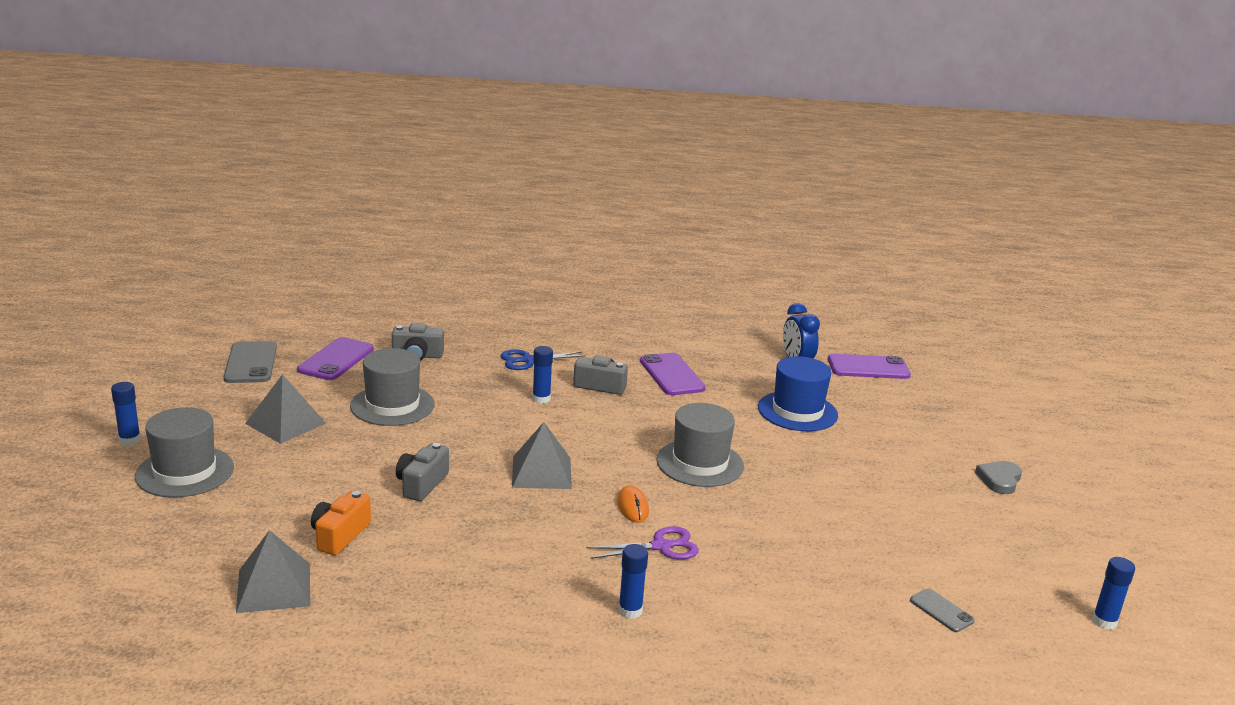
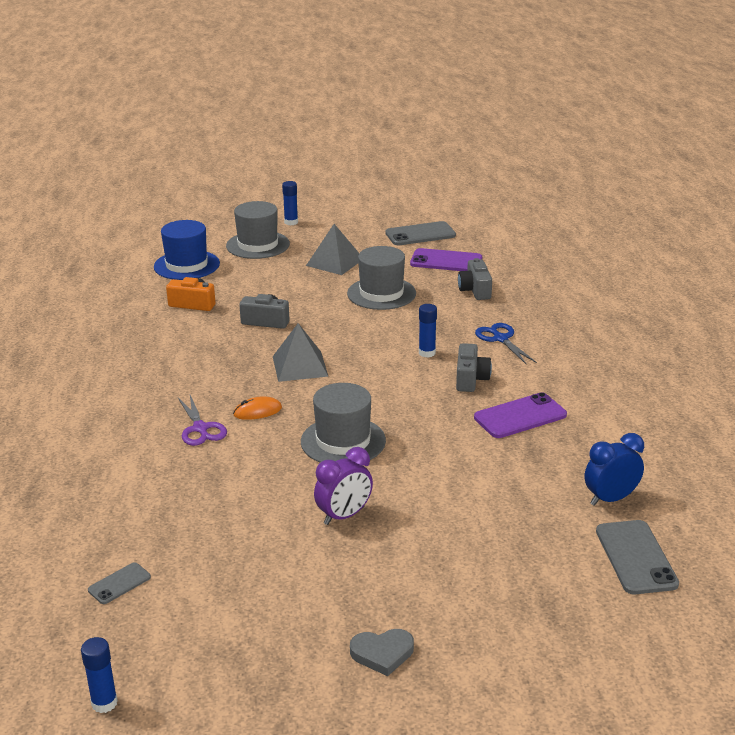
camera: 85 degrees right, 5 degrees up
(274, 587) = (133, 294): grey pyramid -> none
(630, 611) = (113, 420): blue glue stick -> none
(797, 411) = (481, 499): blue hat -> blue hat (186, 265)
(823, 476) = (344, 516): none -> purple clock
(868, 367) = (636, 557): purple phone -> grey phone
(999, 480) = (382, 653): grey heart -> grey heart turned 150 degrees clockwise

